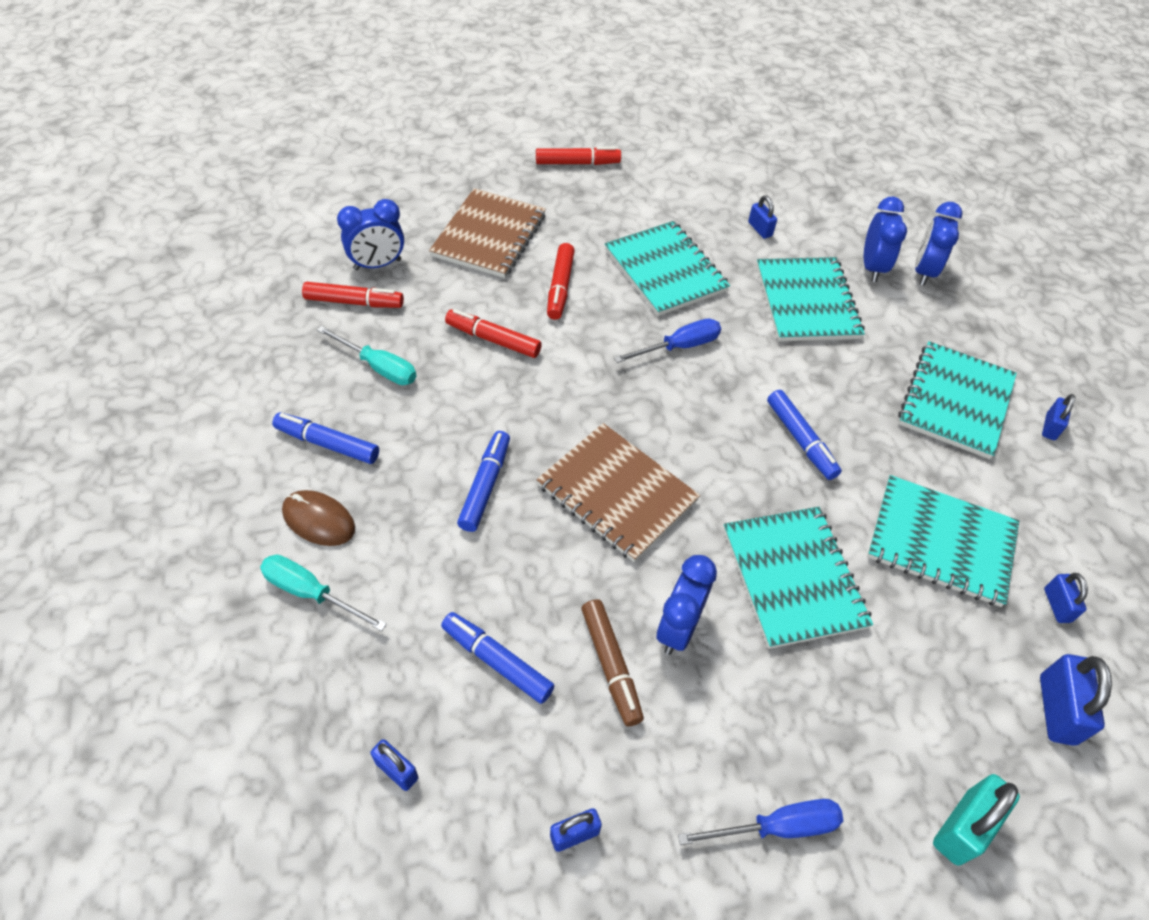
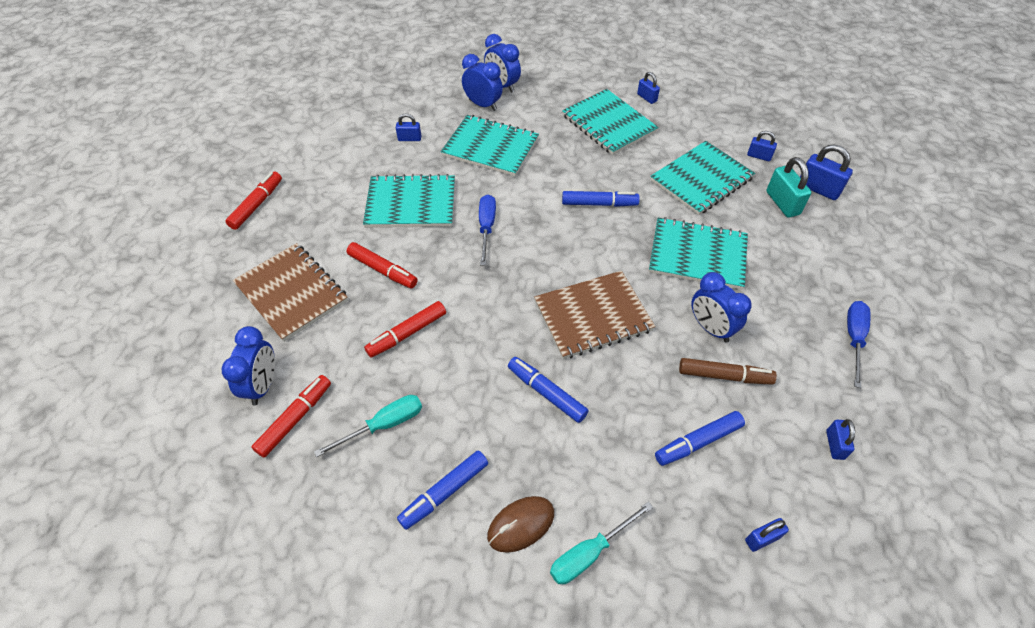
camera: 60 degrees left, 0 degrees up
(963, 827) = (872, 259): turquoise padlock -> turquoise padlock (782, 203)

